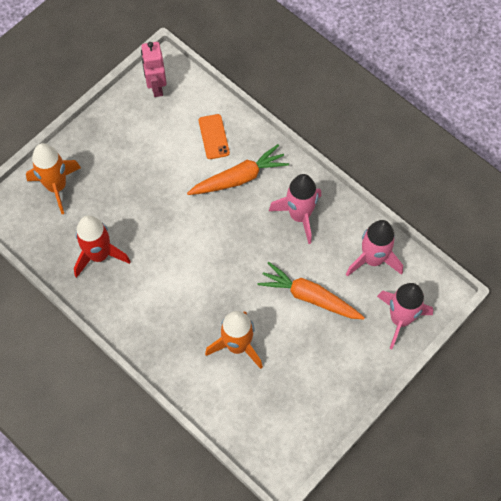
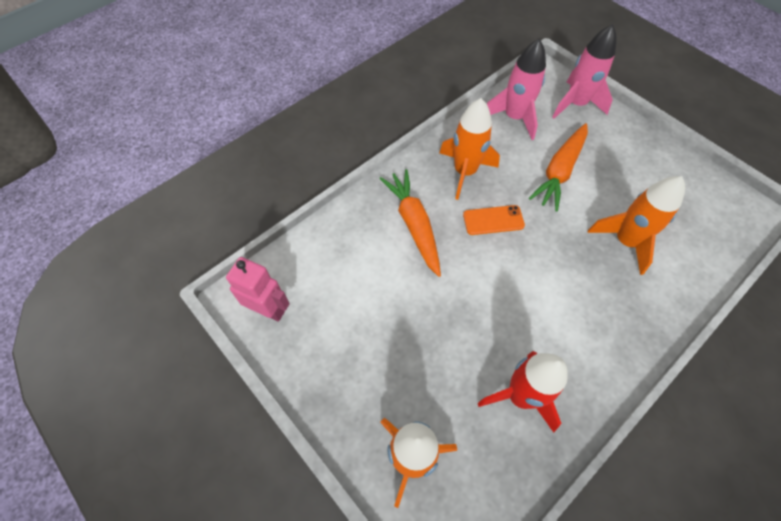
camera: 85 degrees left, 5 degrees down
(156, 87) = (268, 310): pink robot -> pink robot turned 150 degrees counterclockwise
(214, 137) = (355, 247): orange phone -> orange phone (493, 220)
(299, 216) = (464, 172): pink rocket -> orange rocket

